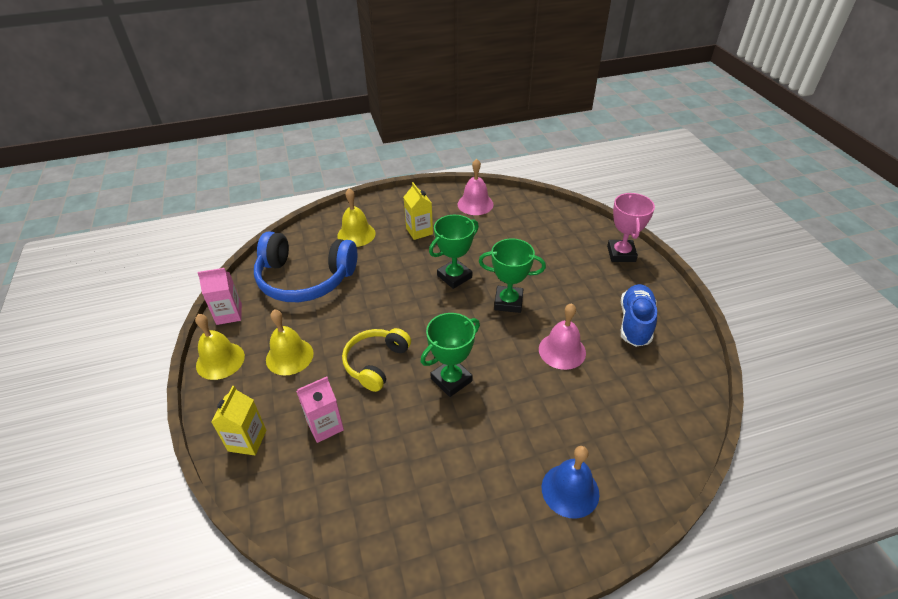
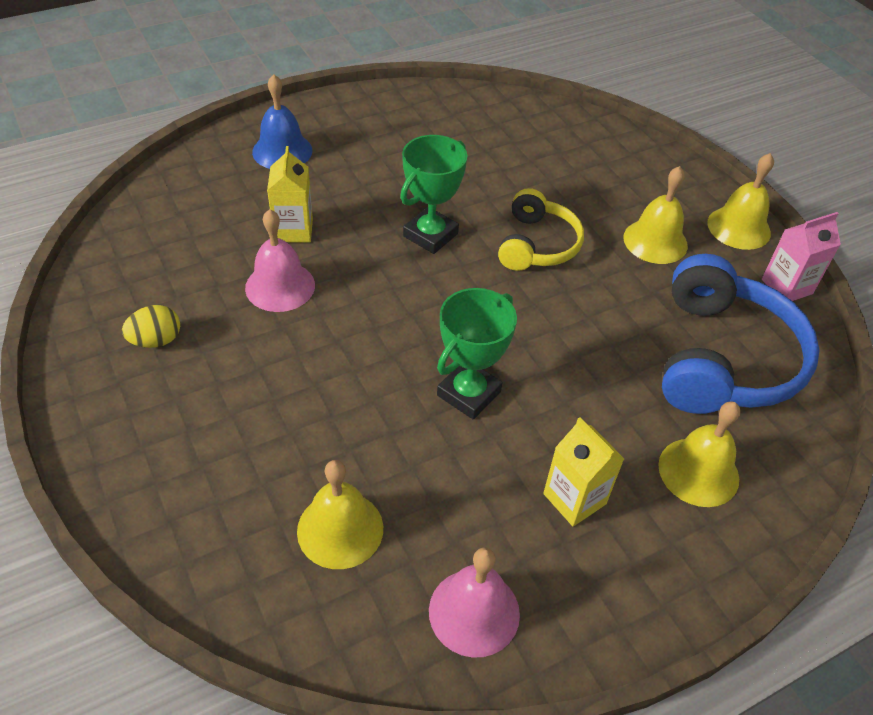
camera: 165 degrees right, 5 degrees up
(247, 440) = (635, 158): yellow carton -> yellow carton (293, 230)
(305, 279) = (722, 358): blue headphones -> blue headphones turned 105 degrees clockwise
(325, 426) = (561, 177): pink carton -> none
(508, 302) = (365, 354): green trophy -> none
(527, 232) = (340, 529): none -> yellow bell
(621, 254) = (138, 491): pink trophy -> none
(635, 323) = (156, 340): blue shoe -> yellow egg

